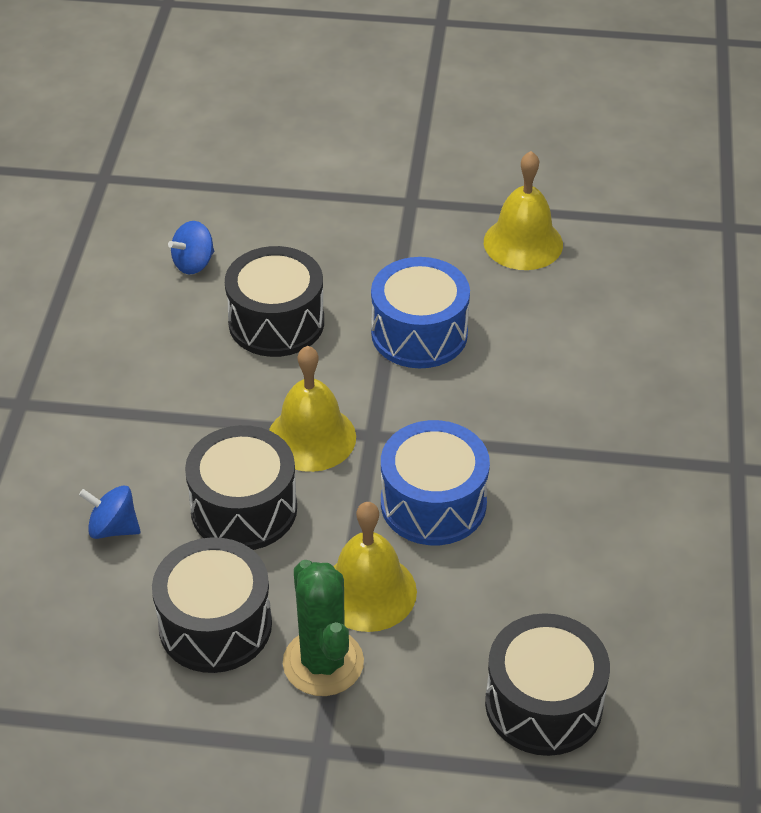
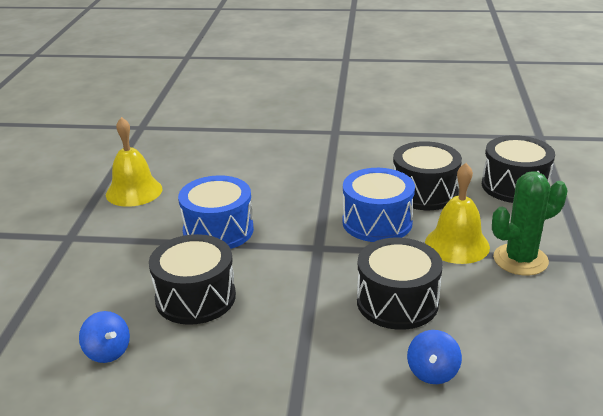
camera: 90 degrees left, 15 degrees down
(215, 625) = (509, 308): black drum -> black drum (424, 192)
(311, 437) = (322, 274): yellow bell -> none

